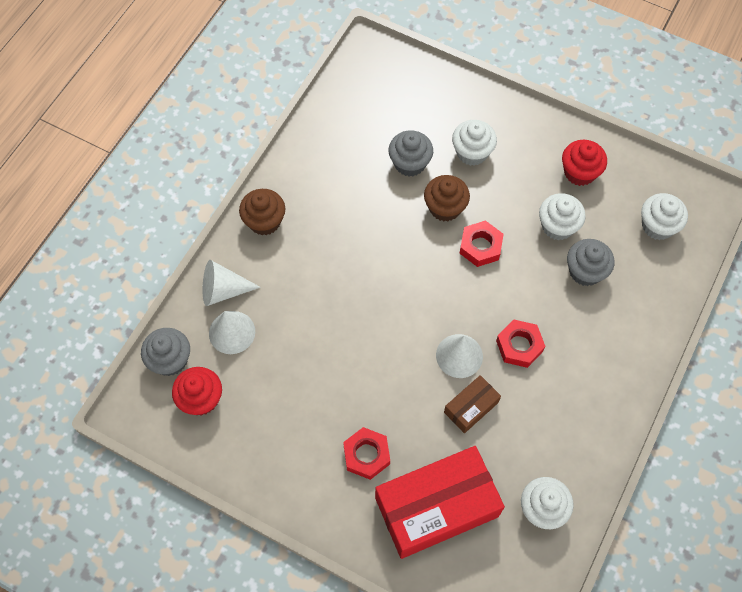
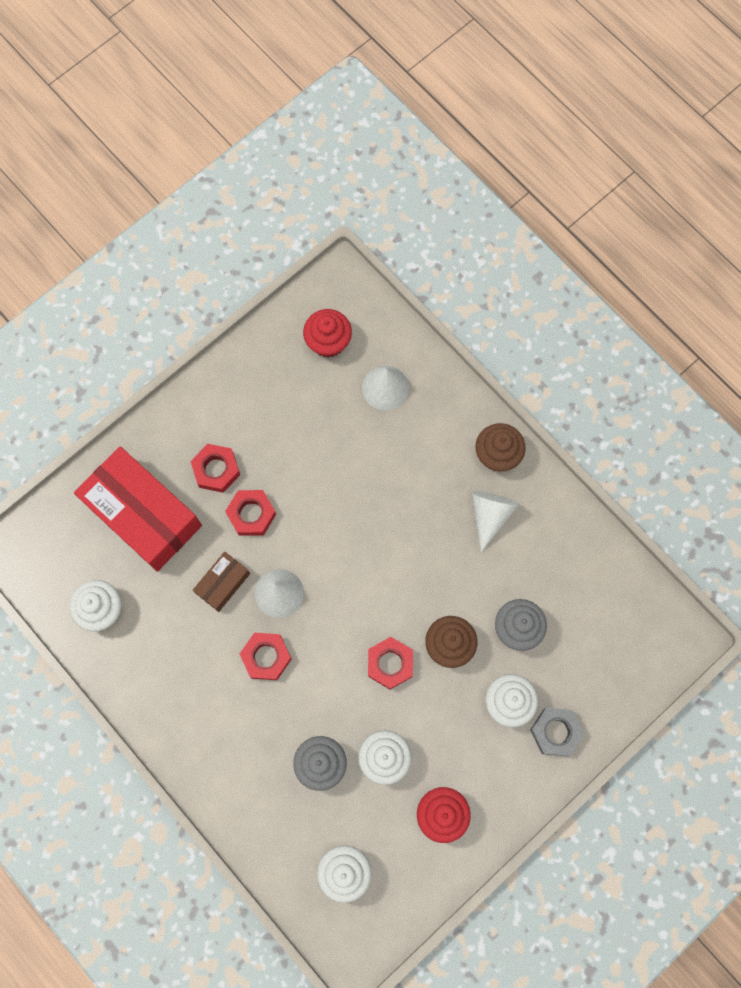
camera: 110 degrees right, 10 degrees up
(170, 360) = (377, 325): grey cupcake -> none
(223, 290) = (433, 392): white cone -> white cone (490, 515)
(397, 406) = (251, 514): none -> red nut
(436, 507) = (143, 514): red box -> red box turned 45 degrees counterclockwise
(471, 407) = (223, 583): brown box -> brown box turned 60 degrees clockwise
(480, 114) = (555, 732): none -> grey nut

